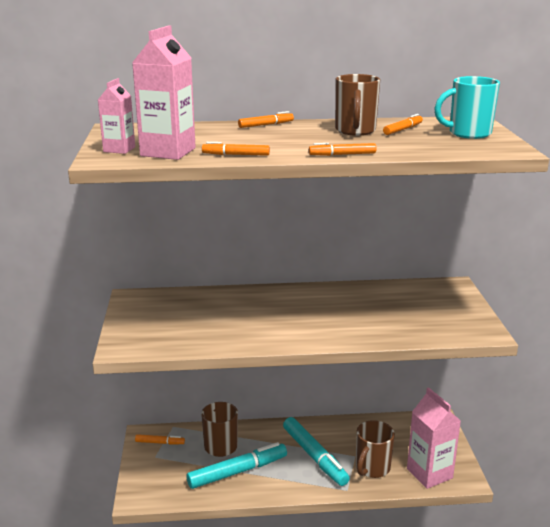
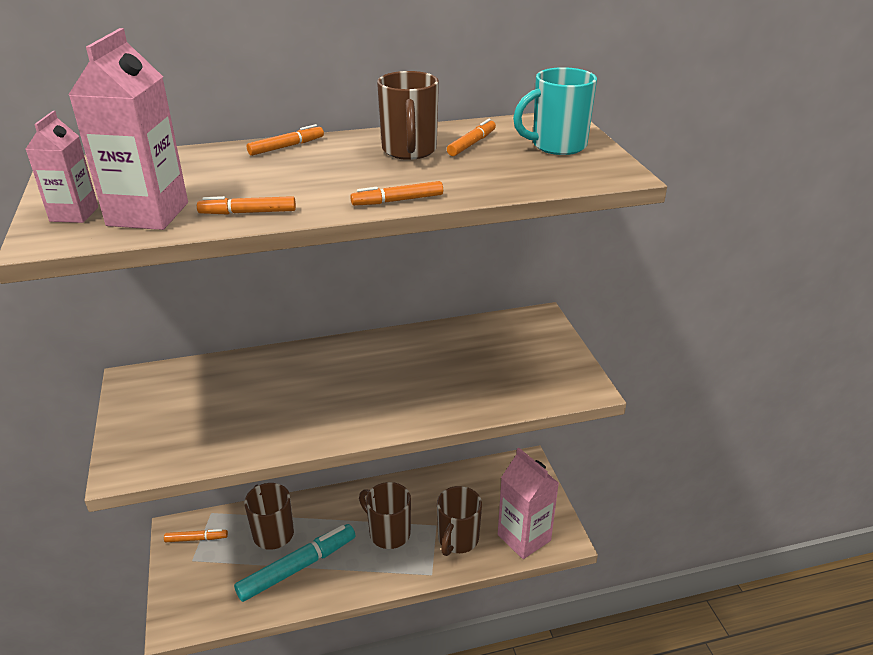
camera: 10 degrees left, 10 degrees up
(314, 456) = (388, 533): turquoise marker -> brown mug

